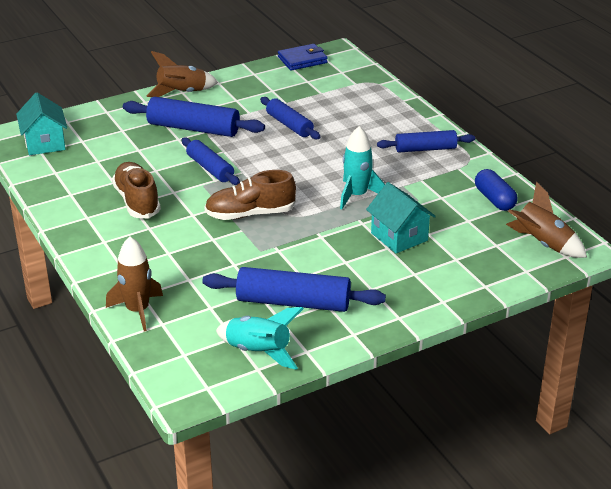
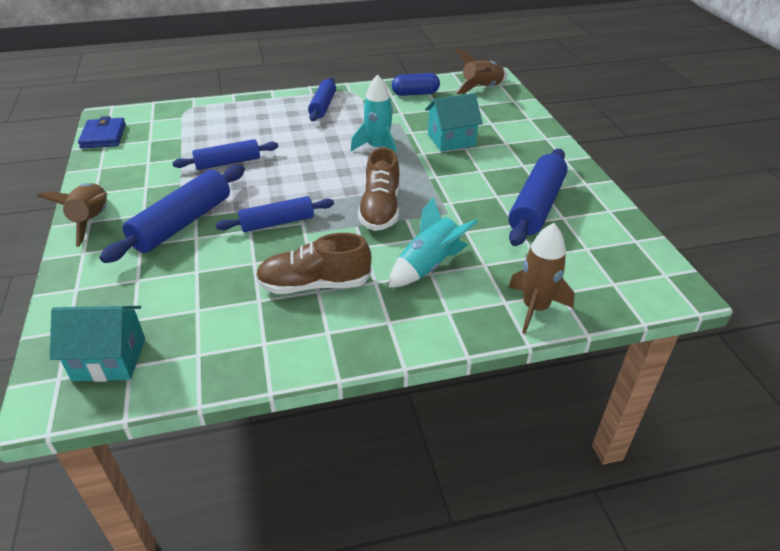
camera: 75 degrees left, 5 degrees up
(258, 352) = (610, 236): turquoise rocket -> turquoise rocket (428, 266)

